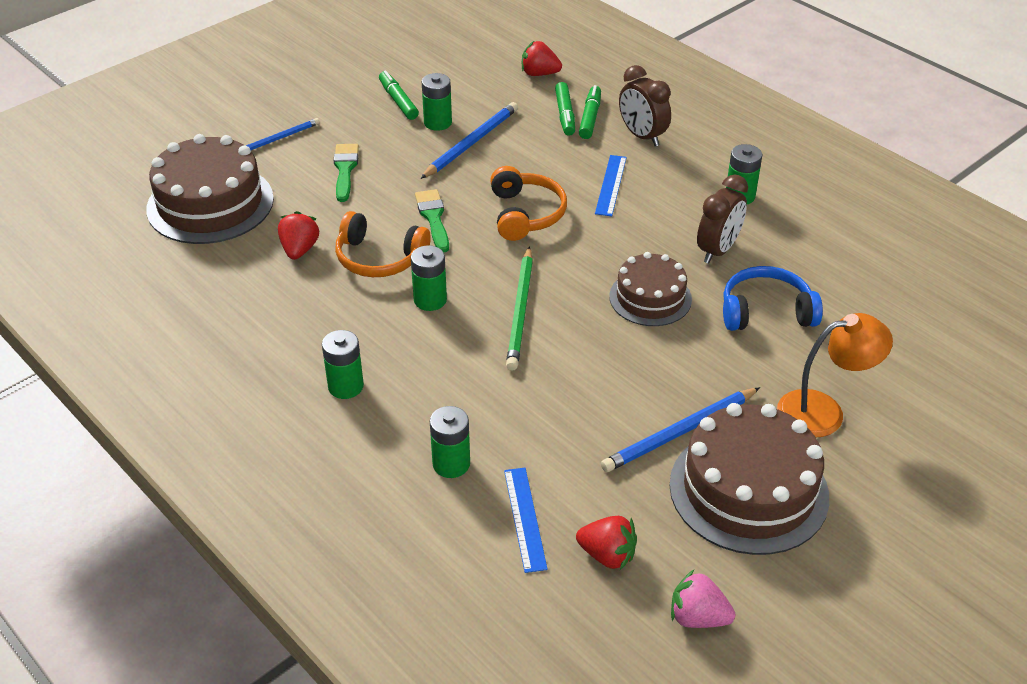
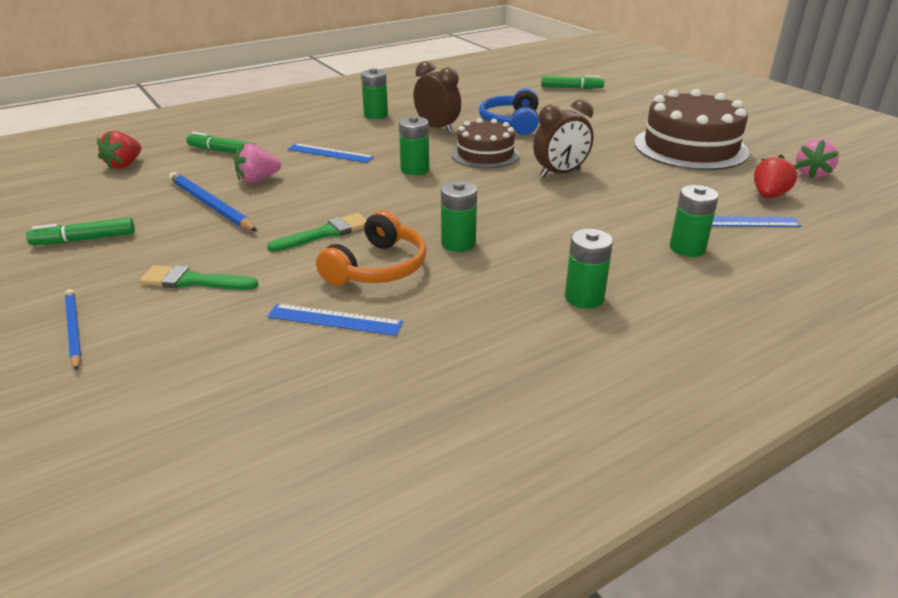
camera: 80 degrees left, 10 degrees down
(210, 204) = (181, 396): brown cake -> none
(299, 249) = (334, 320): red strawberry -> blue ruler
(433, 218) = (325, 233): green brush -> green brush turned 150 degrees clockwise
(438, 122) = (154, 220): green battery -> green battery (415, 169)
(521, 310) = (487, 203): green pencil -> none
(525, 214) = (348, 189): orange headphones -> none
(532, 155) = (258, 179): none -> pink strawberry
(565, 114) = (206, 160): green marker -> green marker (571, 88)
(642, 136) = (270, 136): brown clock -> brown clock (560, 173)
(680, 432) = (637, 160): blue pencil -> none
(823, 411) = (613, 120): orange lamp -> none

